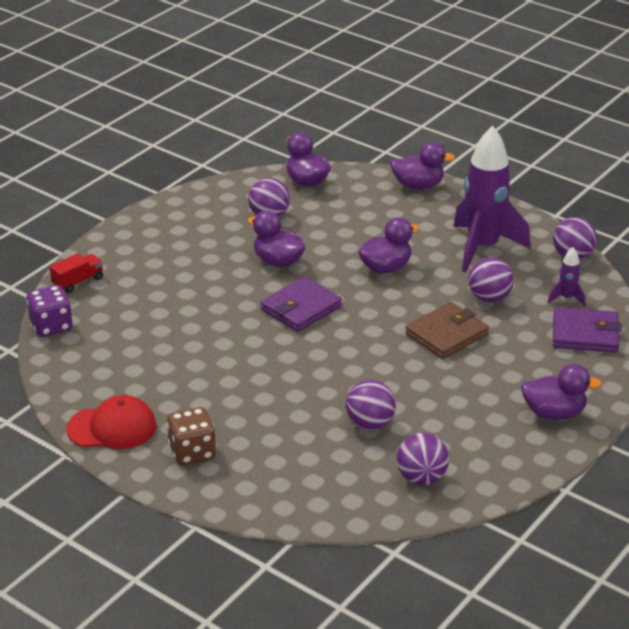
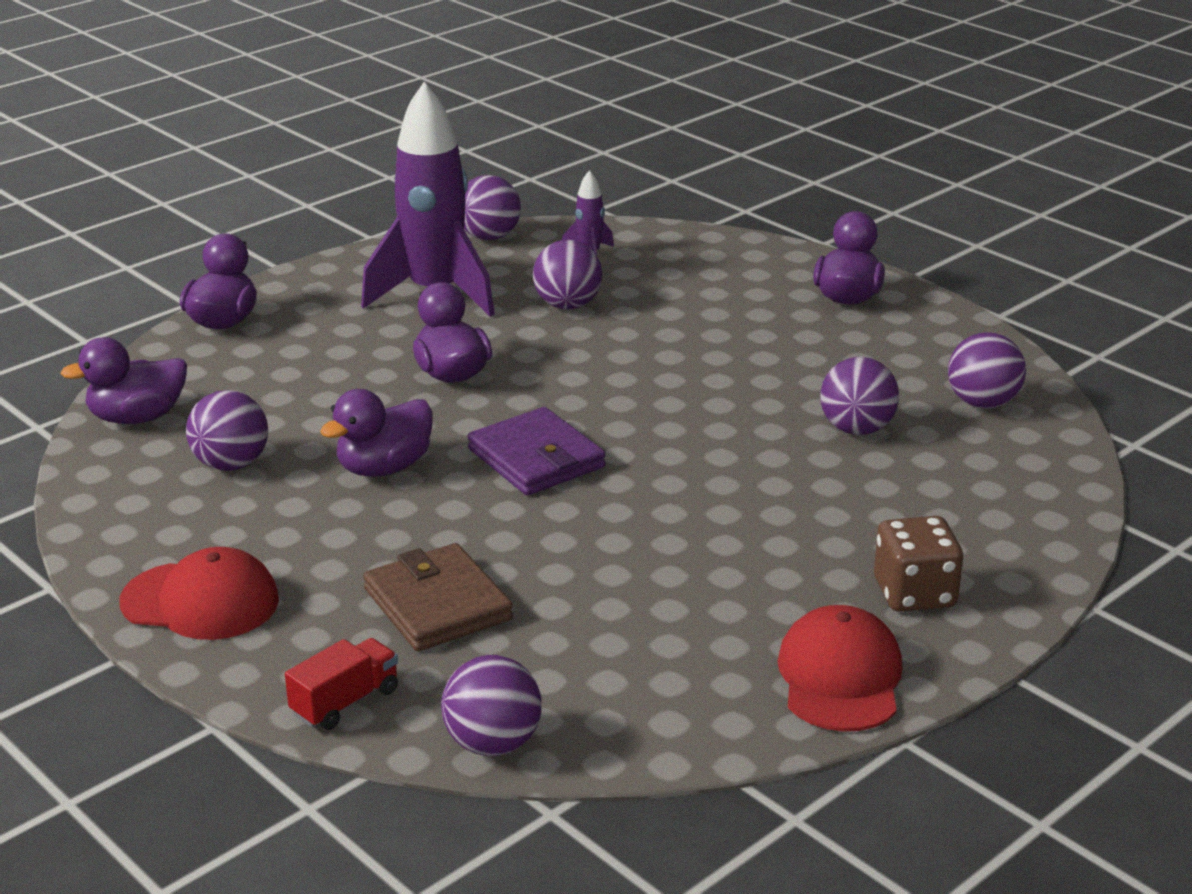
camera: 80 degrees left, 5 degrees down
(51, 326) = (493, 744): purple dice -> purple ball
(78, 282) = (345, 702): red truck -> red truck turned 75 degrees clockwise
(149, 231) = (200, 601): none -> red cap
(446, 334) = (649, 347): brown wallet -> brown wallet (437, 604)
(585, 334) = (677, 254): purple wallet -> none

